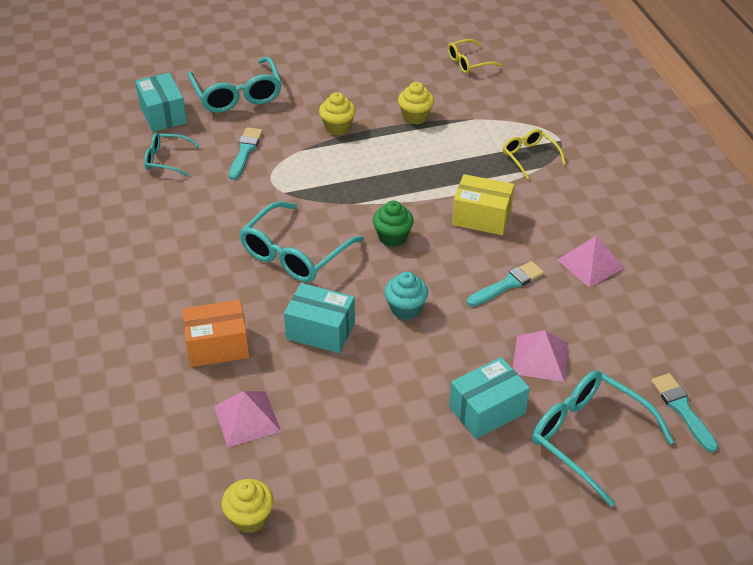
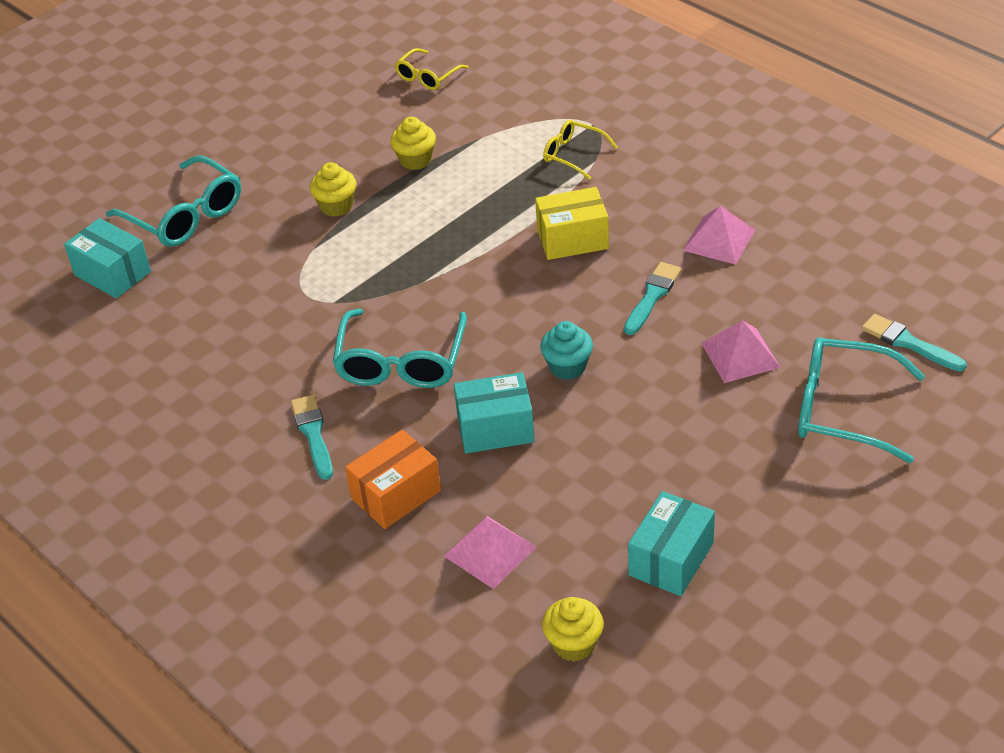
camera: 25 degrees left, 0 degrees up
(166, 160) = (162, 322): turquoise glasses -> none
(245, 151) = (250, 275): turquoise brush -> turquoise brush (313, 434)
(392, 237) = (494, 299): green cupcake -> none
(487, 410) = (727, 429): turquoise box -> turquoise box (671, 559)

